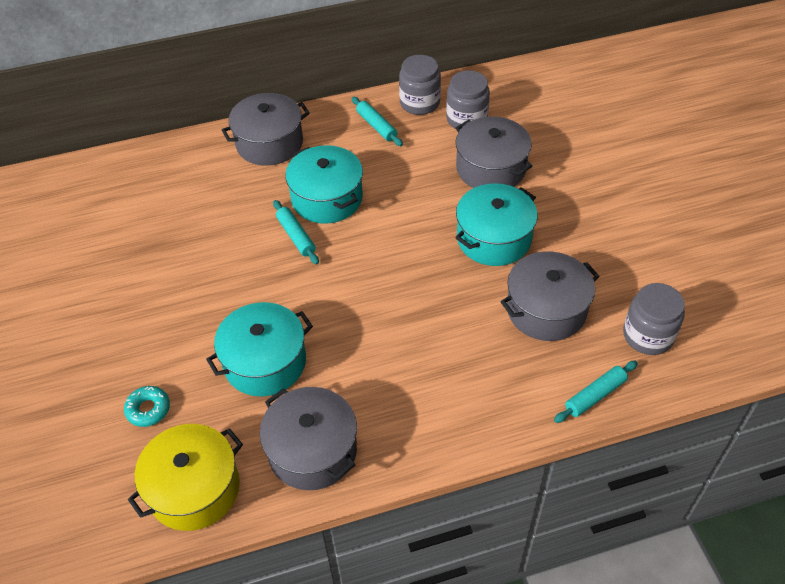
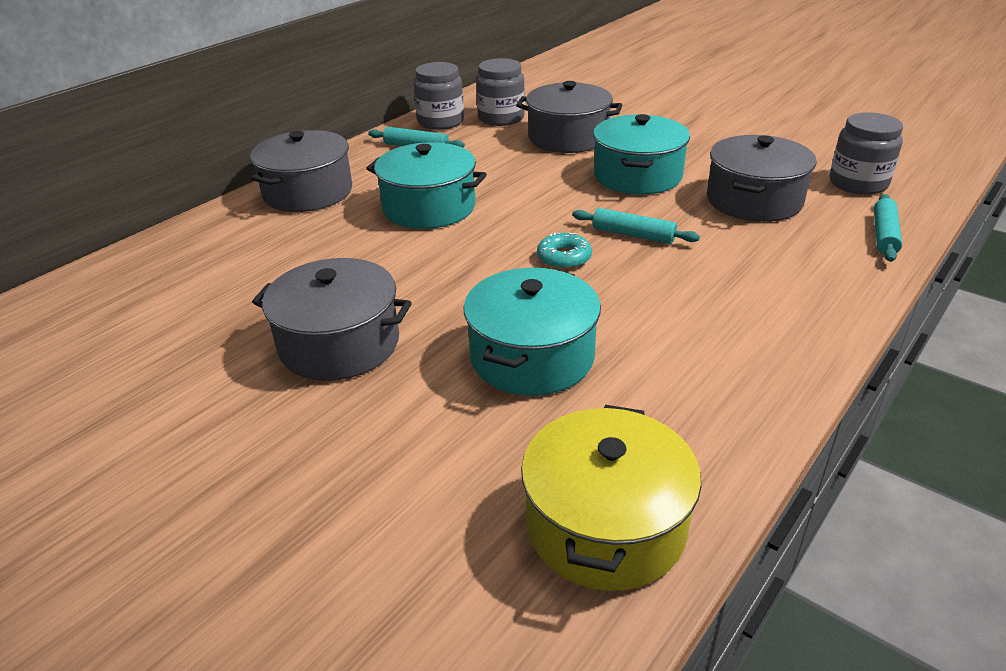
camera: 35 degrees left, 15 degrees down
(148, 409) = (431, 476): turquoise donut -> turquoise donut (564, 258)
(296, 236) = (431, 245): turquoise rolling pin -> turquoise rolling pin (633, 235)
(312, 450) = (697, 405): grey pot -> grey pot (339, 344)

